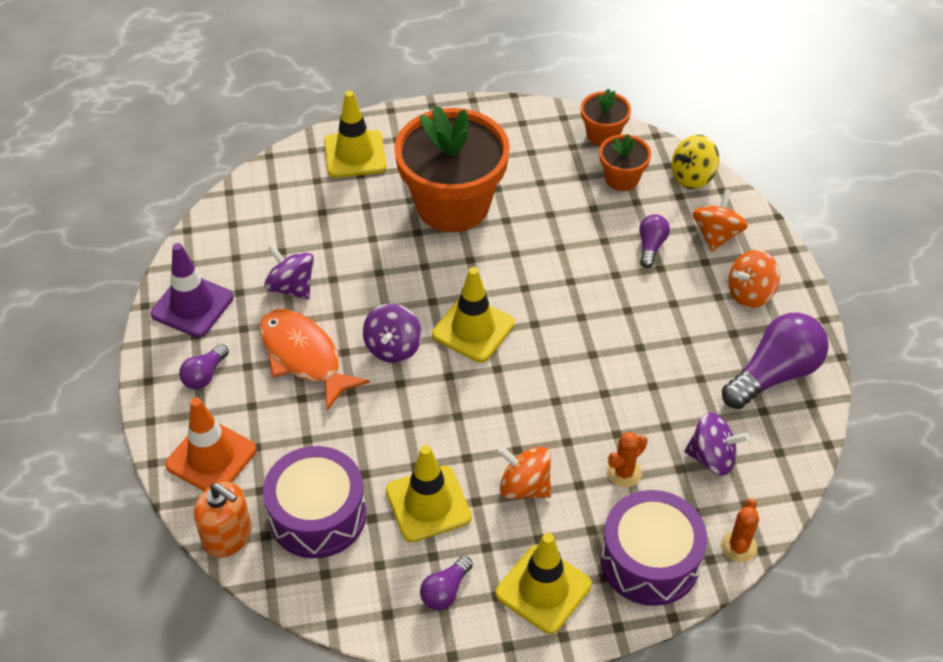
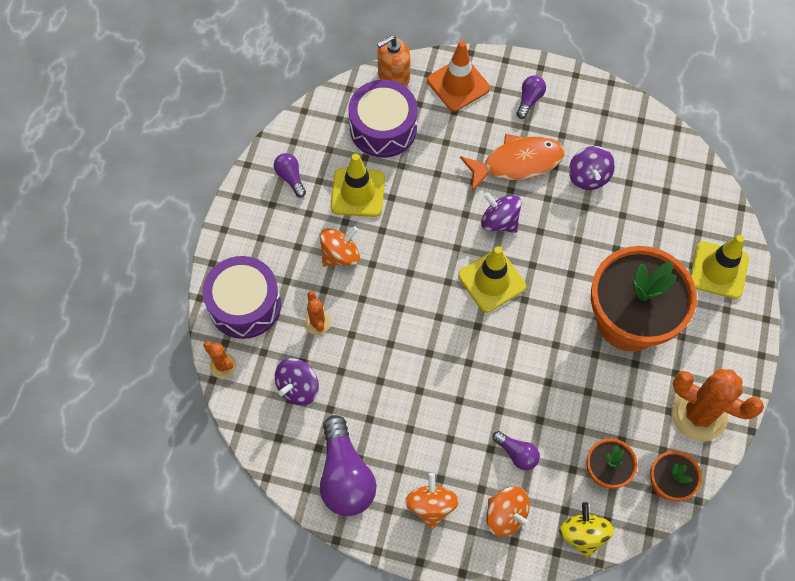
camera: 115 degrees right, 15 degrees up
(192, 306) = (597, 110): purple traffic cone -> none
(205, 375) = (529, 100): purple light bulb -> purple light bulb turned 60 degrees clockwise
(291, 287) = (588, 177): purple spinning top -> purple spinning top turned 105 degrees clockwise
(521, 131) = (699, 414): none -> orange cactus
(543, 589) = (261, 232): yellow traffic cone -> none

